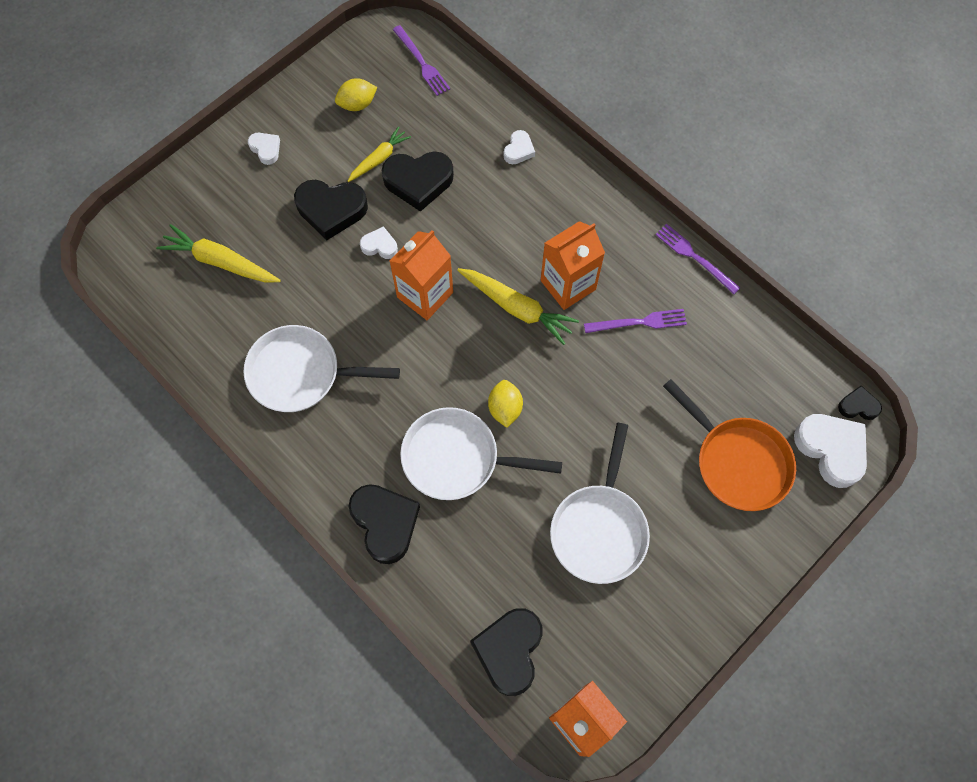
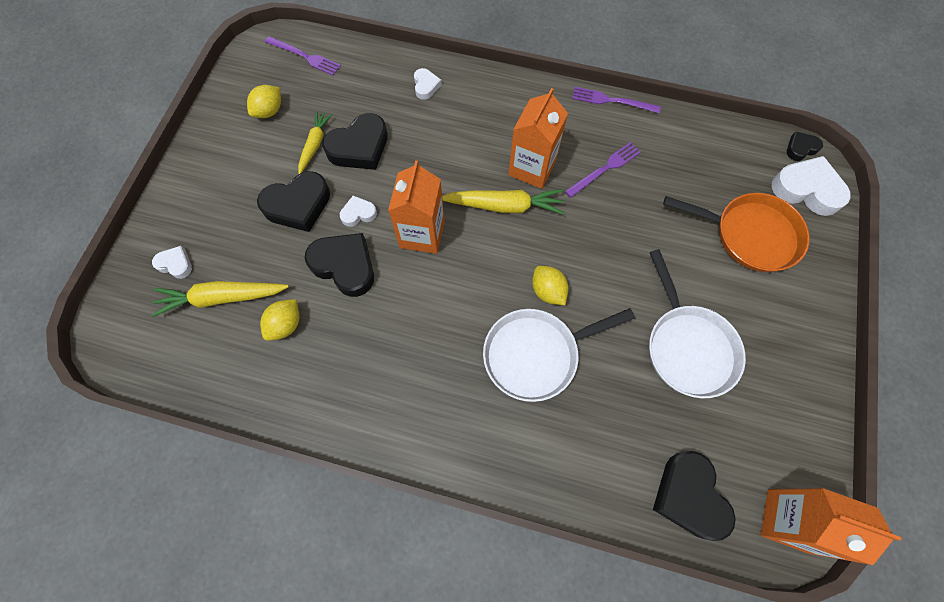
camera: 30 degrees left, 0 degrees up
(260, 314) = (286, 324): none -> yellow lemon
(266, 149) = (209, 183): white heart -> white heart (175, 264)
(300, 373) = (354, 357): white pan -> none
(385, 523) = (512, 447): black heart -> black heart (345, 266)

